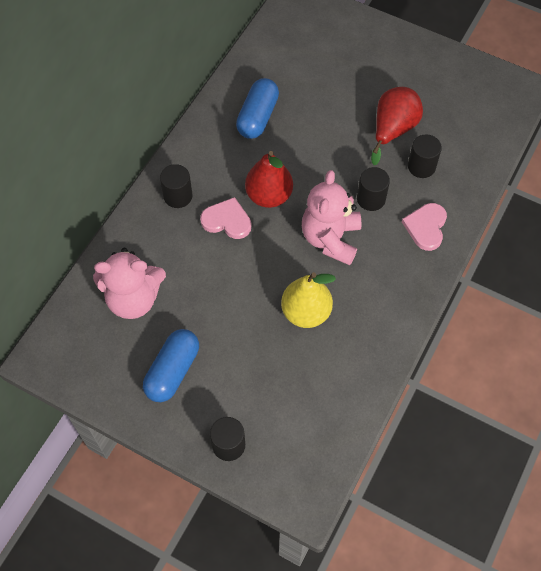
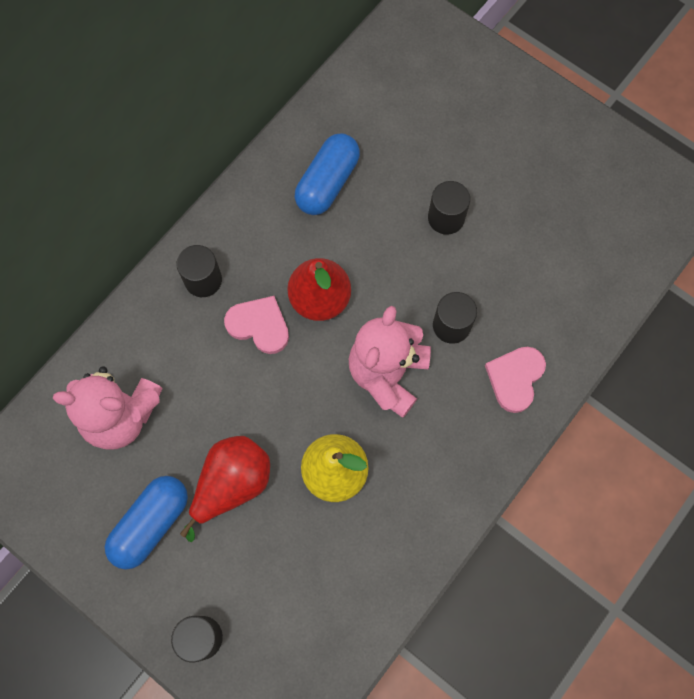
camera: 10 degrees right, 10 degrees up
(393, 130) = (501, 230): red pear -> red pear (232, 484)
(421, 166) = (527, 289): black cylinder -> black cylinder (446, 218)

